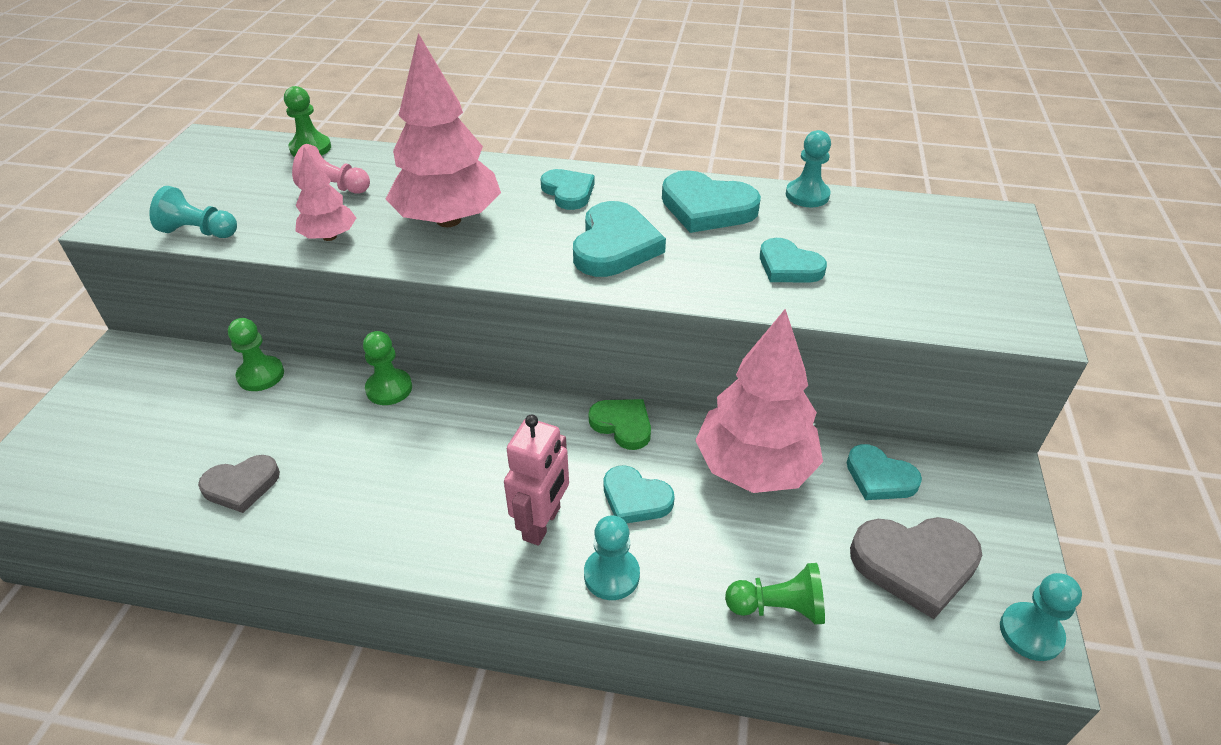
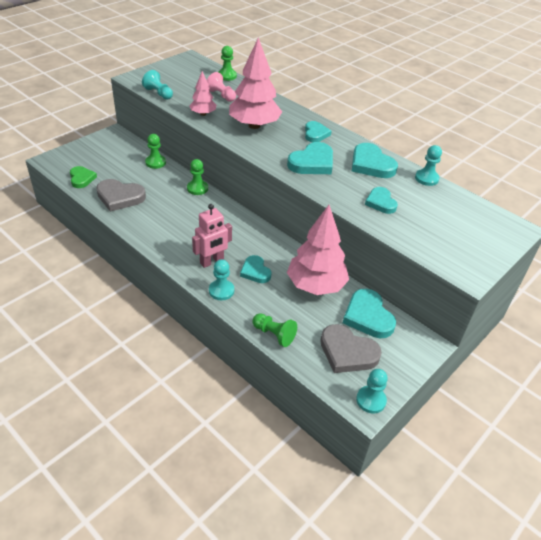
camera: 30 degrees right, 0 degrees up
(241, 485) = (120, 197): grey heart -> grey heart, size x1.56
(622, 425) = (276, 244): green heart -> green heart (81, 178)
(879, 477) = (368, 316): turquoise heart -> turquoise heart, size x1.56

